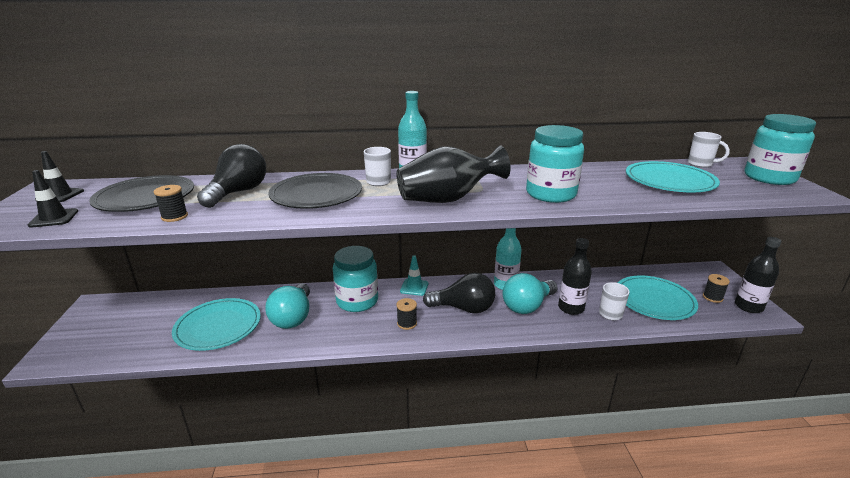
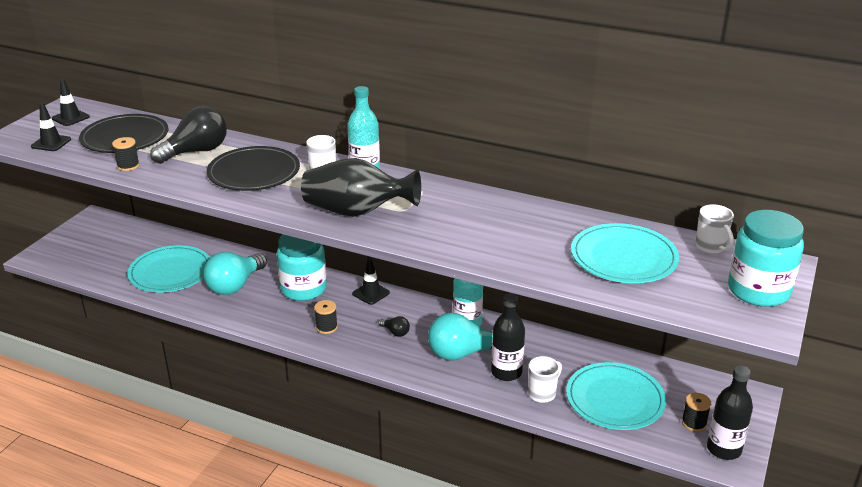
camera: 30 degrees right, 5 degrees up
(414, 287) = (371, 293): turquoise traffic cone -> black traffic cone
(464, 308) = (395, 332): black light bulb -> black light bulb, size x0.44
(550, 194) = (463, 235): turquoise jar -> none

